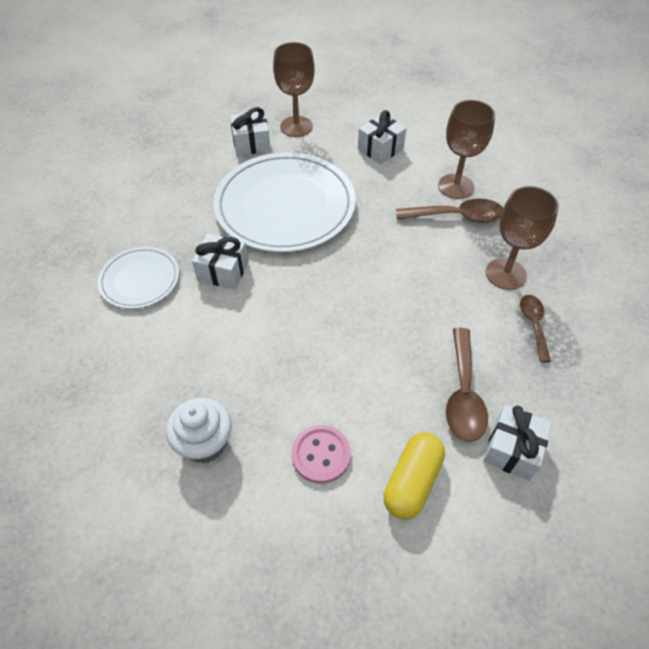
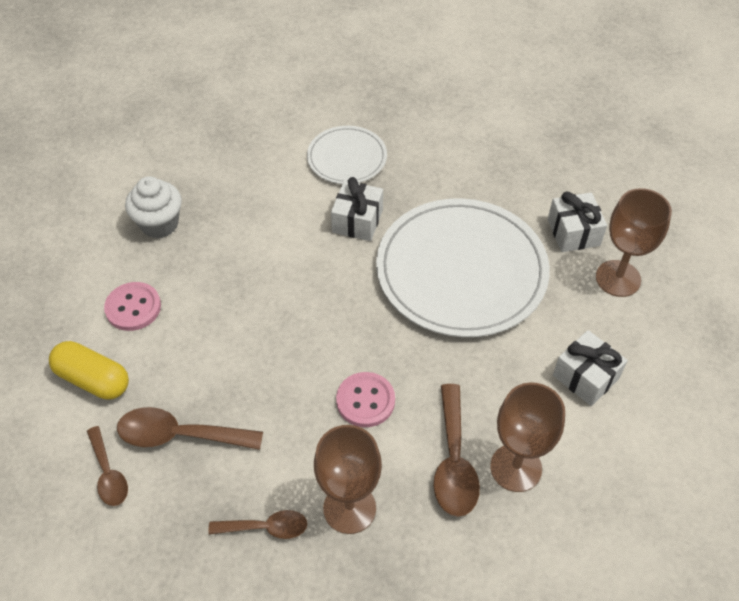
camera: 90 degrees right, 0 degrees up
(412, 265) = (365, 401): none -> pink button
(512, 449) = (108, 473): white gift -> brown spoon

